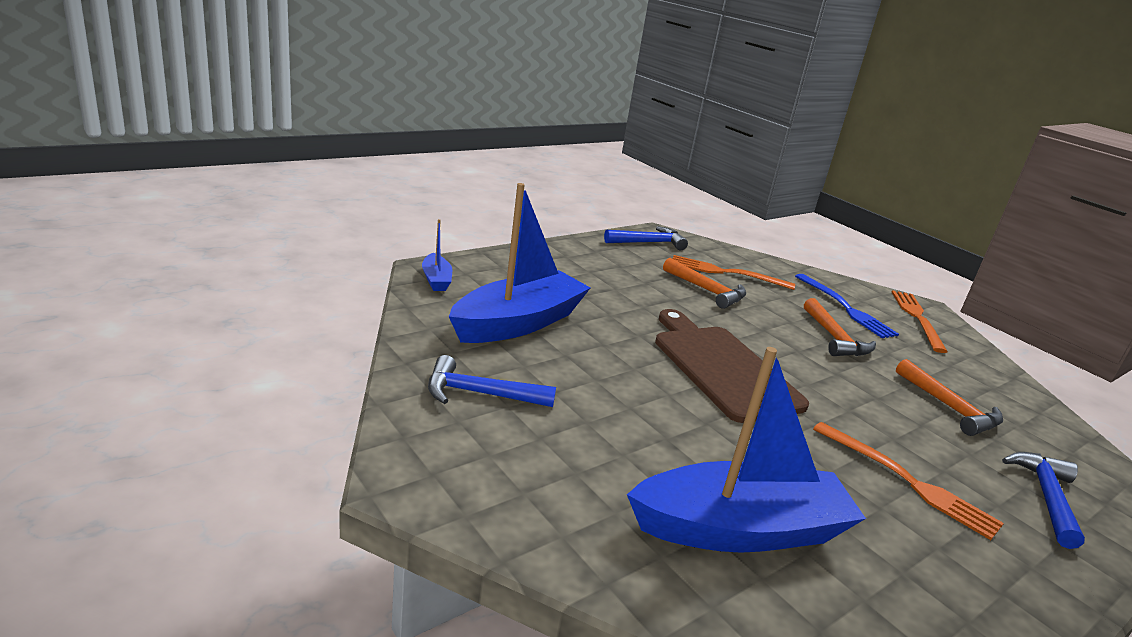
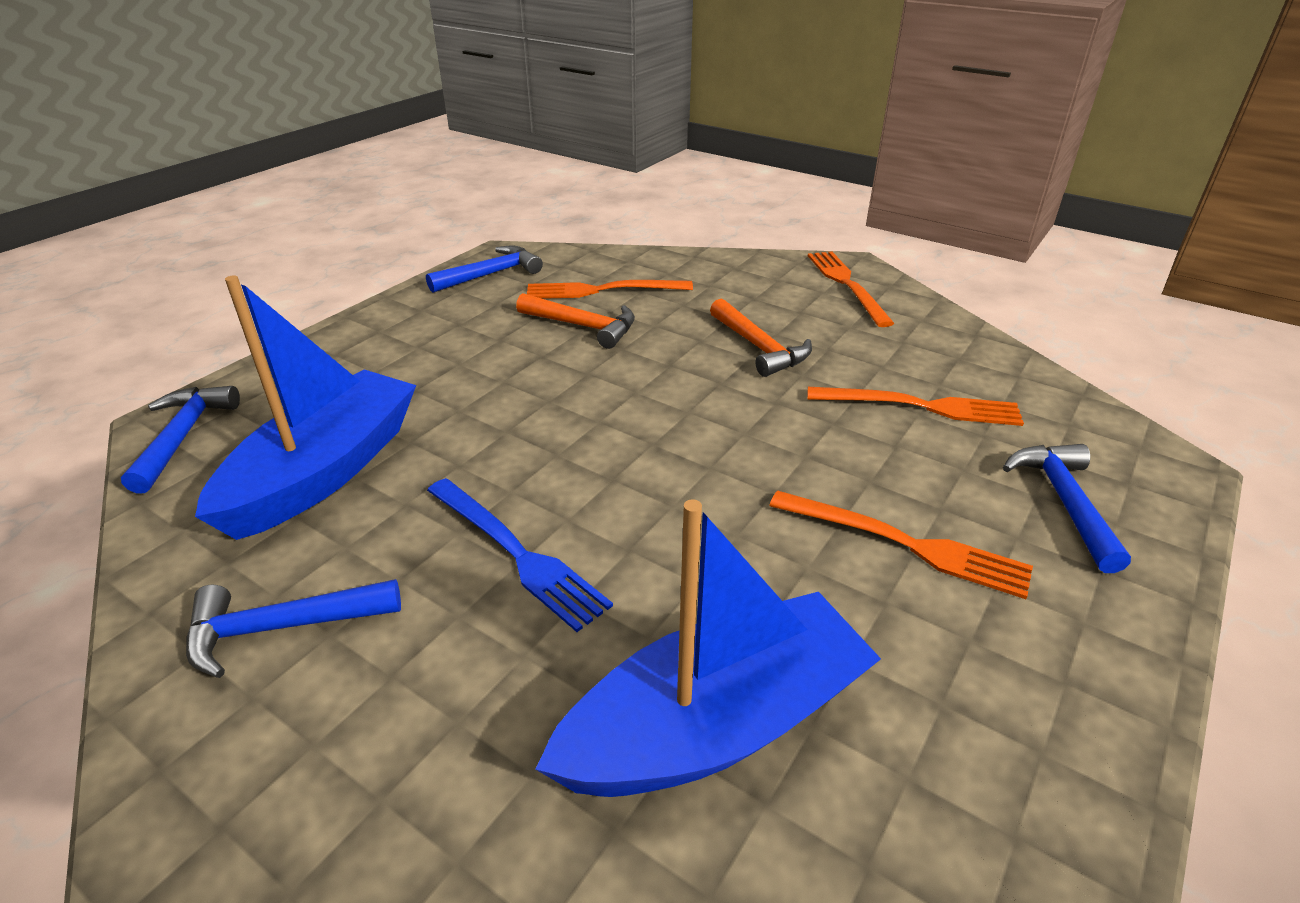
camera: 15 degrees left, 10 degrees up
(436, 280) = (183, 436): blue boat -> blue hammer
(722, 368) = (630, 447): brown cutting board -> none
(845, 308) = (760, 297): blue fork -> blue fork (516, 553)
(950, 408) = (920, 406): orange hammer -> orange fork

